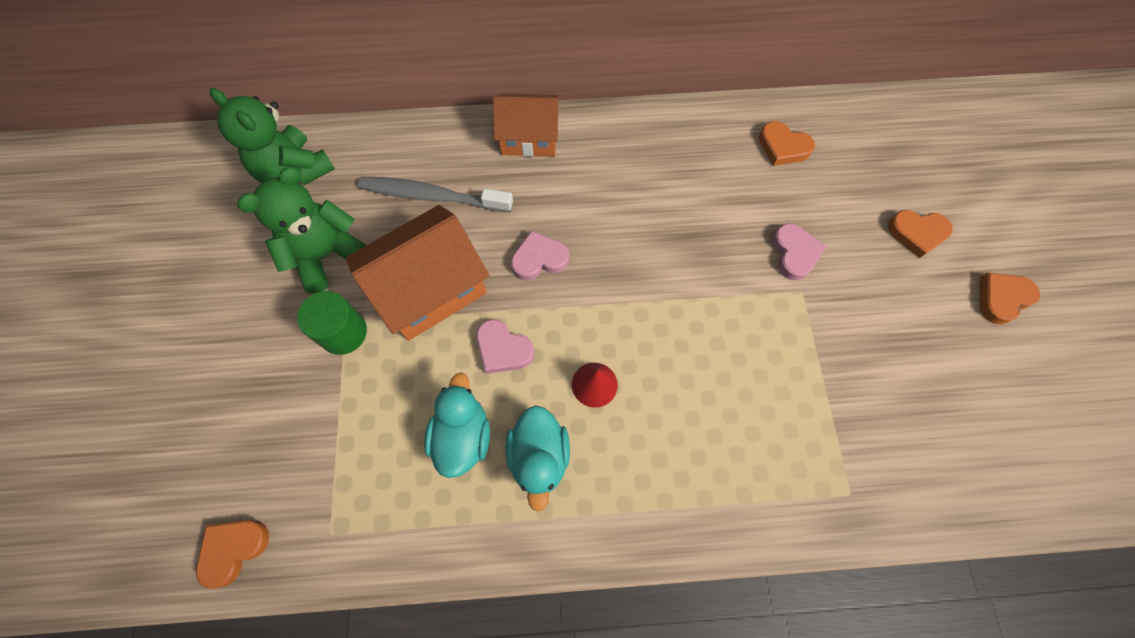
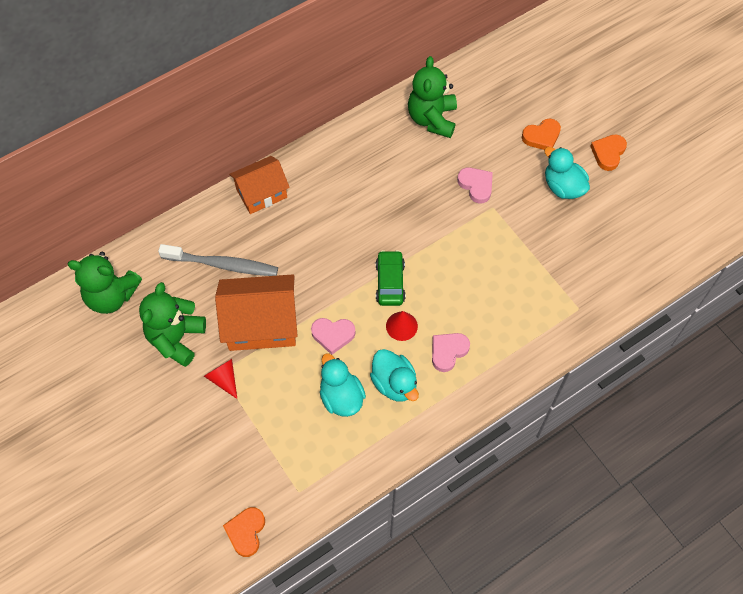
camera: 30 degrees left, 5 degrees down
(343, 332) = (223, 379): green cylinder -> red cone
(430, 289) = (261, 324): orange house -> orange house turned 60 degrees clockwise
(433, 196) = (222, 264): grey toothbrush -> grey toothbrush turned 150 degrees counterclockwise
(539, 259) = (320, 269): pink heart -> pink heart (448, 352)
(613, 320) = (390, 282): none -> green car
(783, 147) = (432, 119): orange heart -> green teddy bear
(913, 312) = (563, 187): none -> turquoise duck

